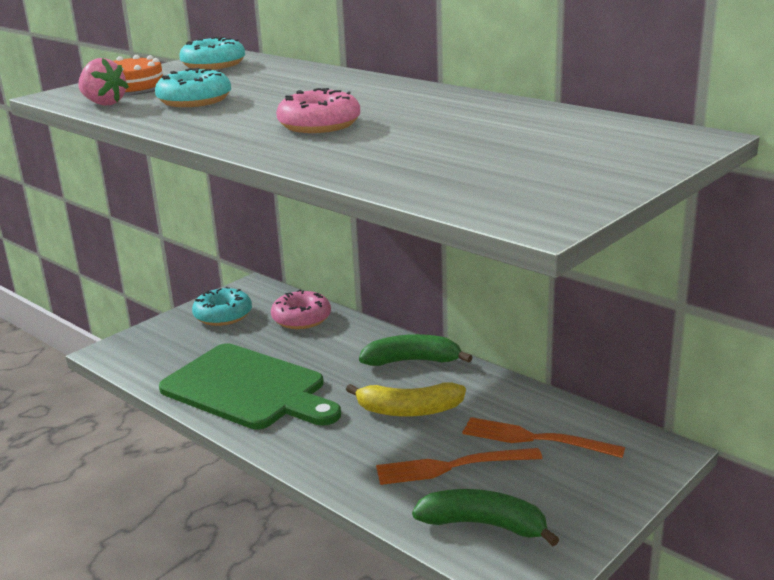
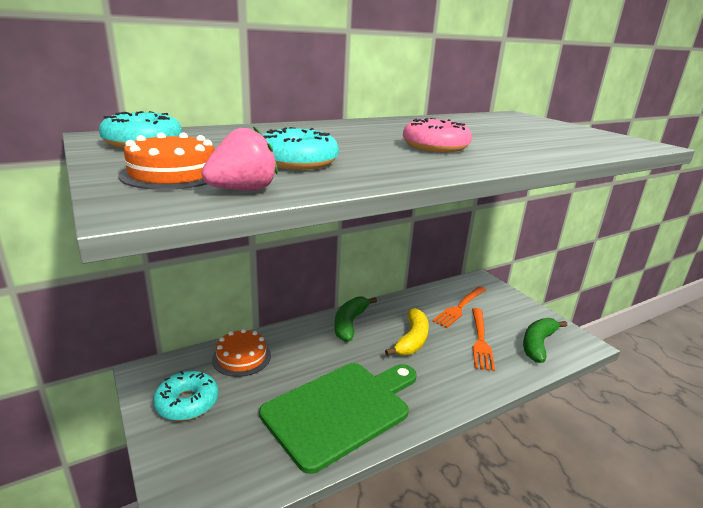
camera: 75 degrees left, 0 degrees up
(301, 318) = (241, 357): pink donut -> orange cake

